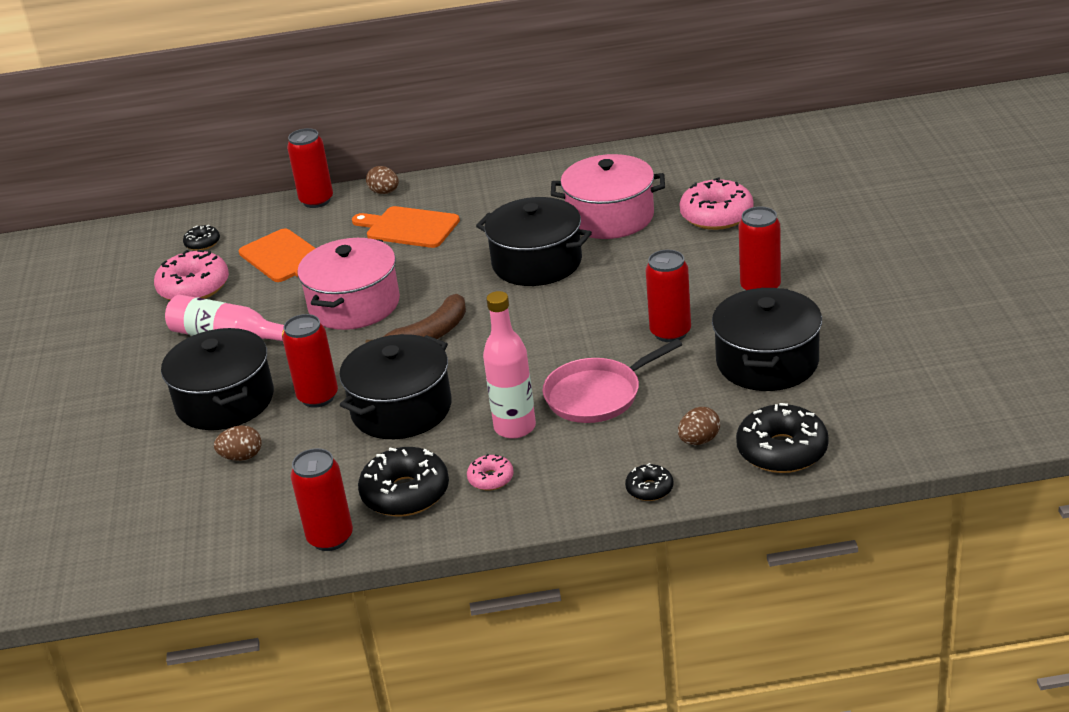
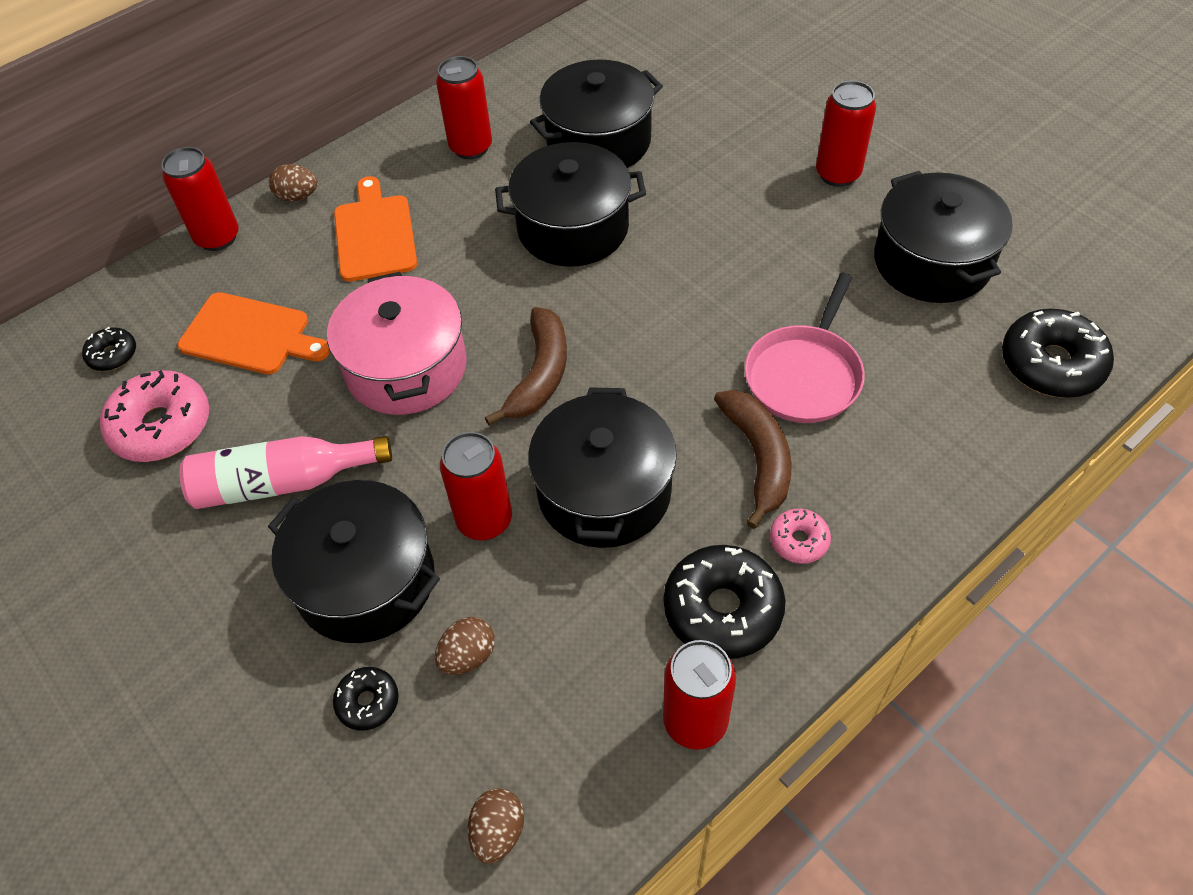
camera: 35 degrees left, 20 degrees up
(409, 227) = (374, 234): orange cutting board -> orange cutting board turned 90 degrees clockwise
(515, 427) = (758, 458): pink bottle -> brown banana
(610, 217) = (598, 141): pink pot -> black pot
(649, 489) = (975, 473): black donut -> black donut (368, 702)
(670, 332) = (802, 263): red can -> red can (471, 147)
(699, 440) = (963, 388): brown egg -> brown egg (498, 832)
(716, 215) = (708, 101): pink donut -> none

